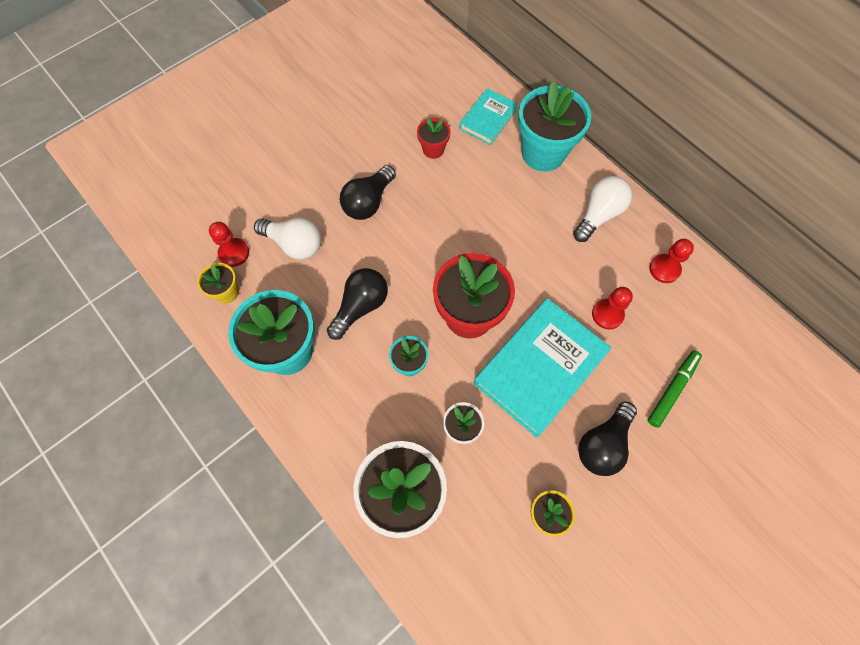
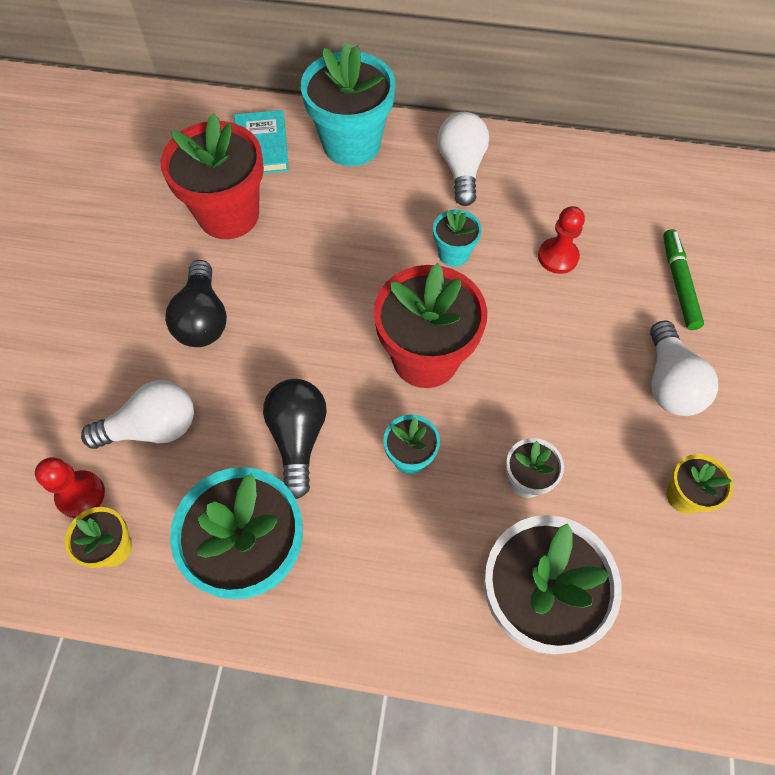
camera: 40 degrees left, 5 degrees down
(433, 149) = (228, 215): red flower pot -> red flower pot, size x2.03
(540, 368) = (545, 356): turquoise book -> none
(543, 265) = (453, 254): none -> turquoise flower pot
(603, 444) = (669, 383): black light bulb -> white light bulb
(664, 269) = (568, 178): red pawn -> none

